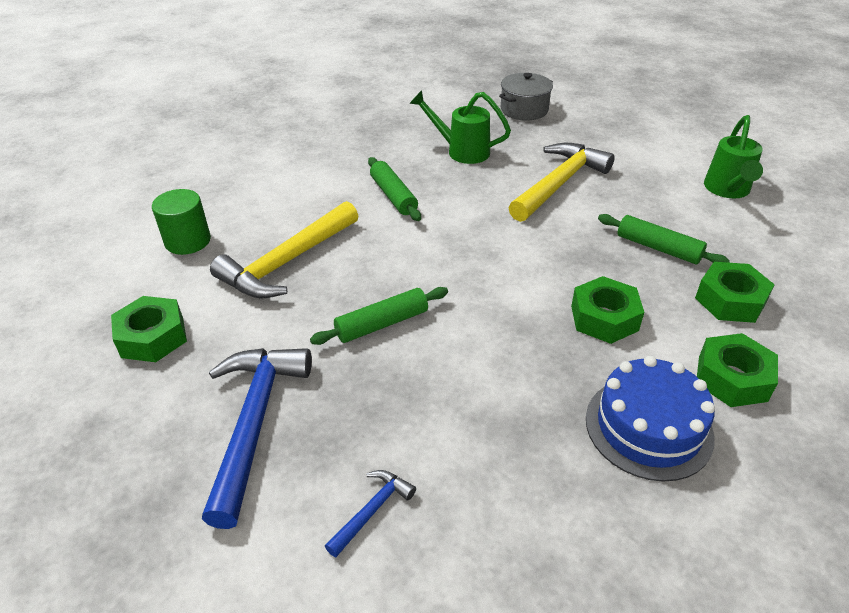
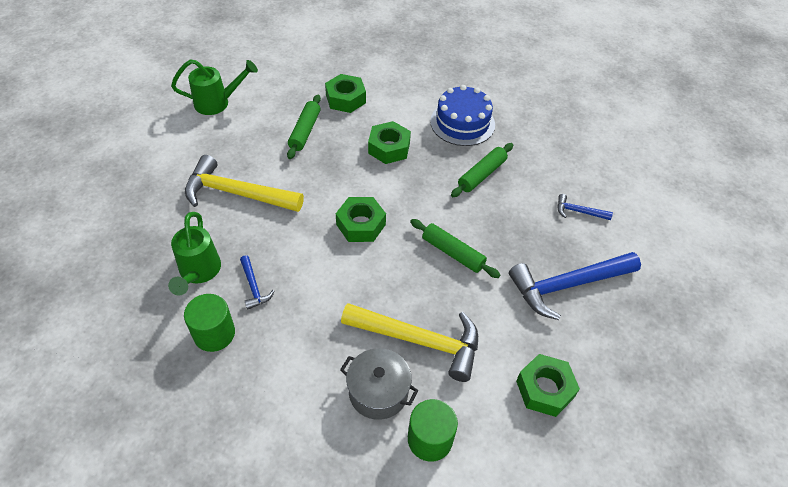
camera: 115 degrees left, 10 degrees up
(388, 151) = (214, 334): none -> green cylinder
(393, 196) = (295, 301): green rolling pin -> green rolling pin (482, 175)
(425, 176) = (254, 287): none -> blue hammer
(524, 110) = (98, 243): grey pot -> grey pot (378, 392)
(732, 378) = (410, 96): green nut -> green nut (361, 224)

